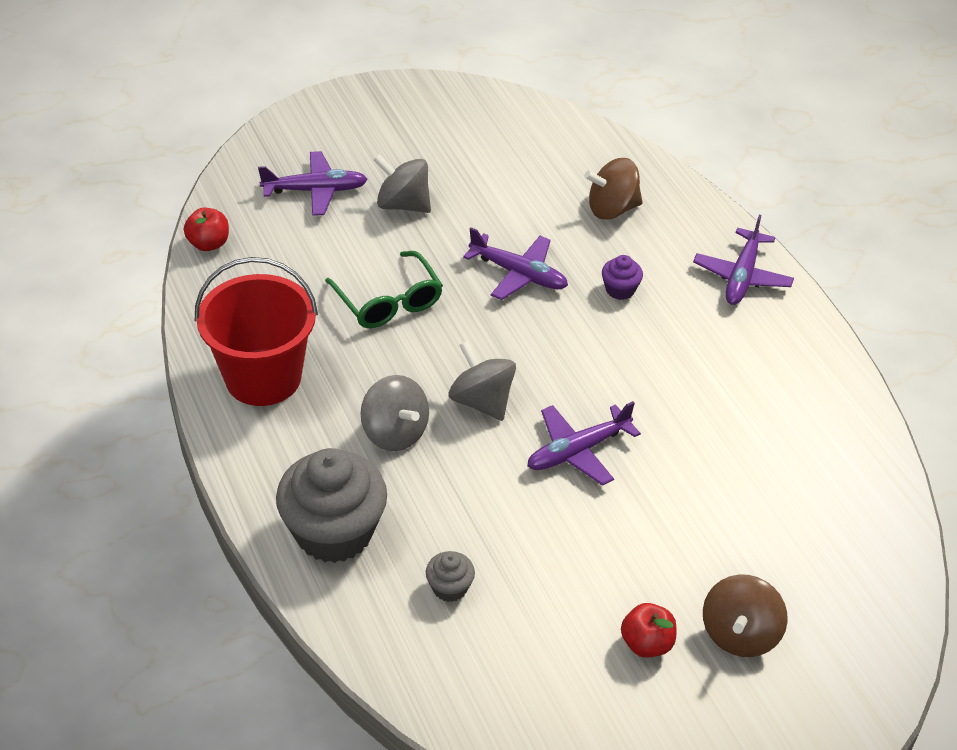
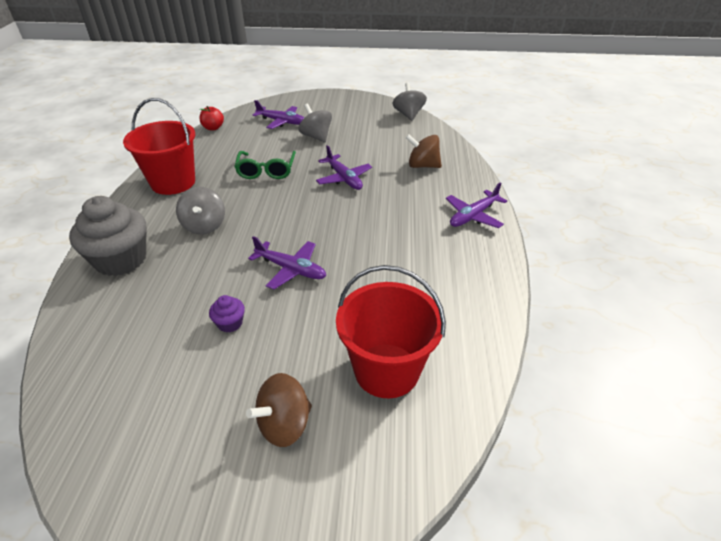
camera: 30 degrees right, 5 degrees down
(450, 587) = (143, 312): grey cupcake -> none
(482, 401) = (264, 227): grey spinning top -> grey spinning top (408, 115)
(578, 451) = (291, 269): purple plane -> purple plane turned 150 degrees counterclockwise
(620, 289) = (393, 201): purple cupcake -> purple cupcake (230, 323)
(646, 643) = (217, 400): red apple -> none
(795, 530) = (386, 370): none -> red bucket

